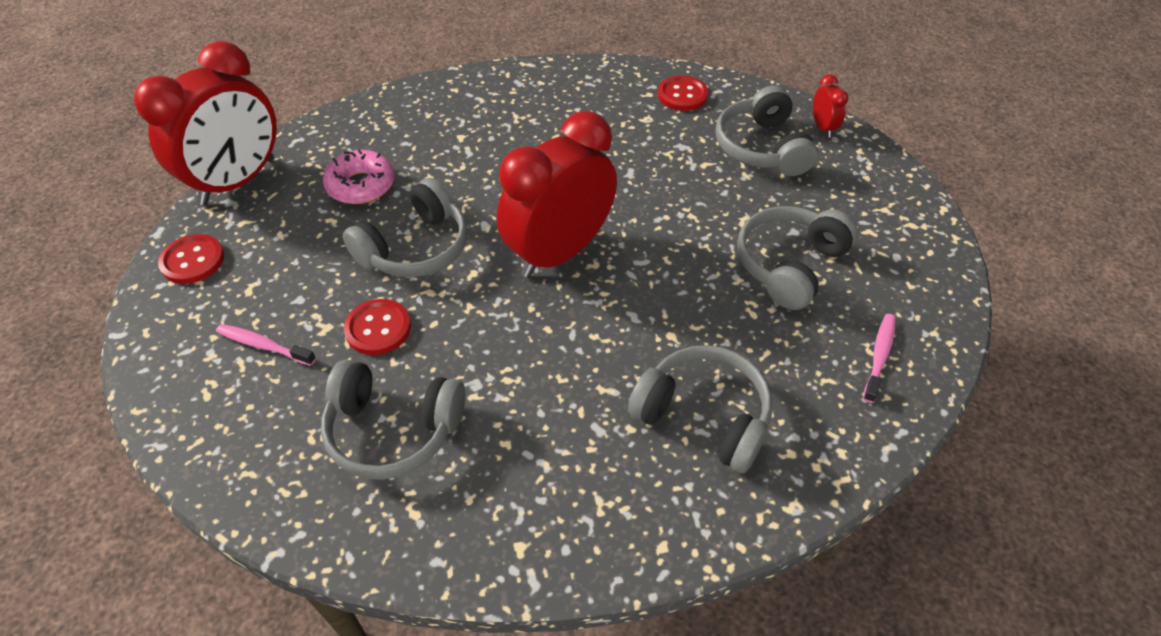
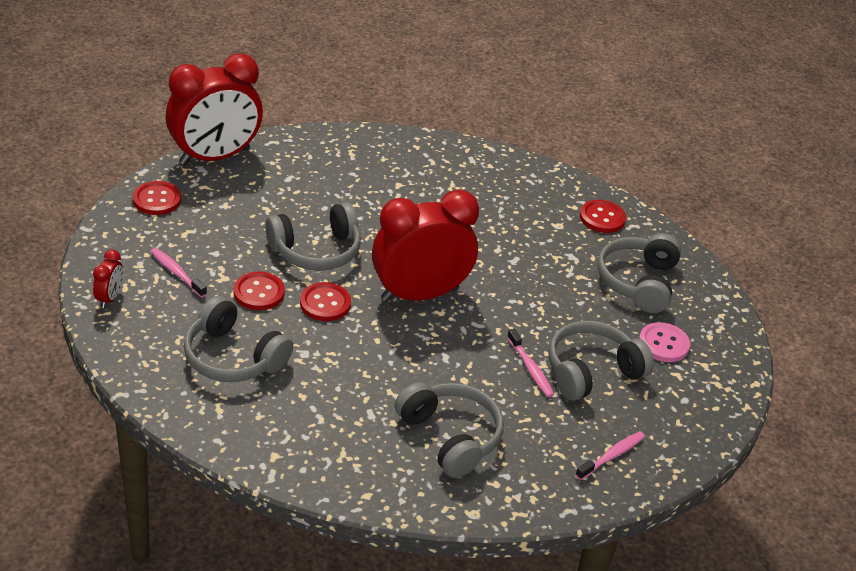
camera: 20 degrees right, 10 degrees down
(361, 185) = (302, 192): pink donut -> none
(463, 309) = (325, 303): none -> red button
(729, 290) = (531, 369): none -> pink toothbrush
(823, 127) = (704, 286): red clock -> red clock (110, 298)
(832, 204) = (663, 344): none -> pink button

